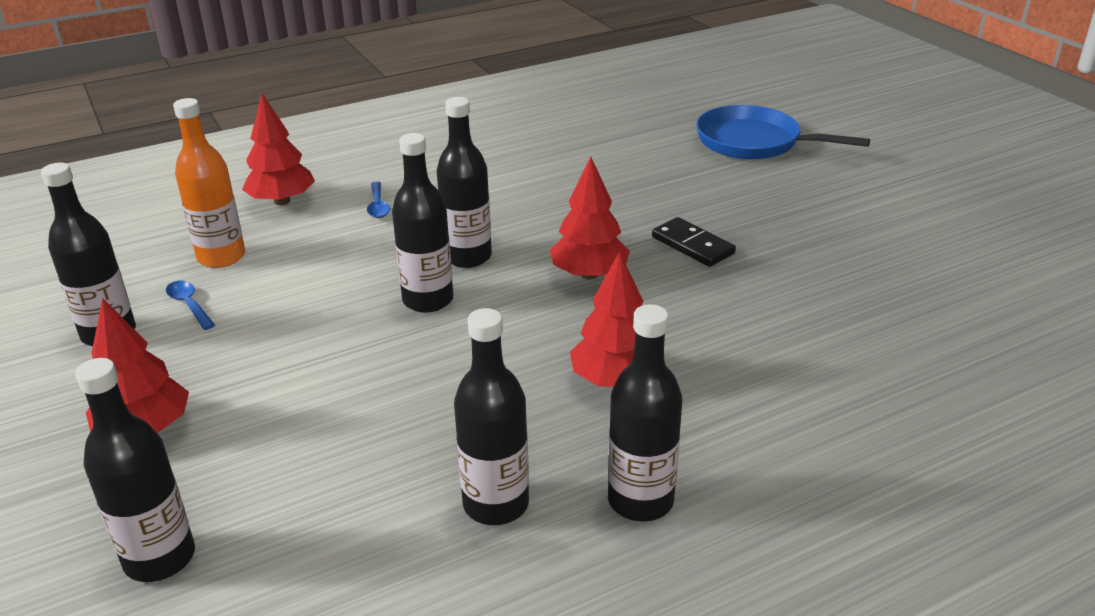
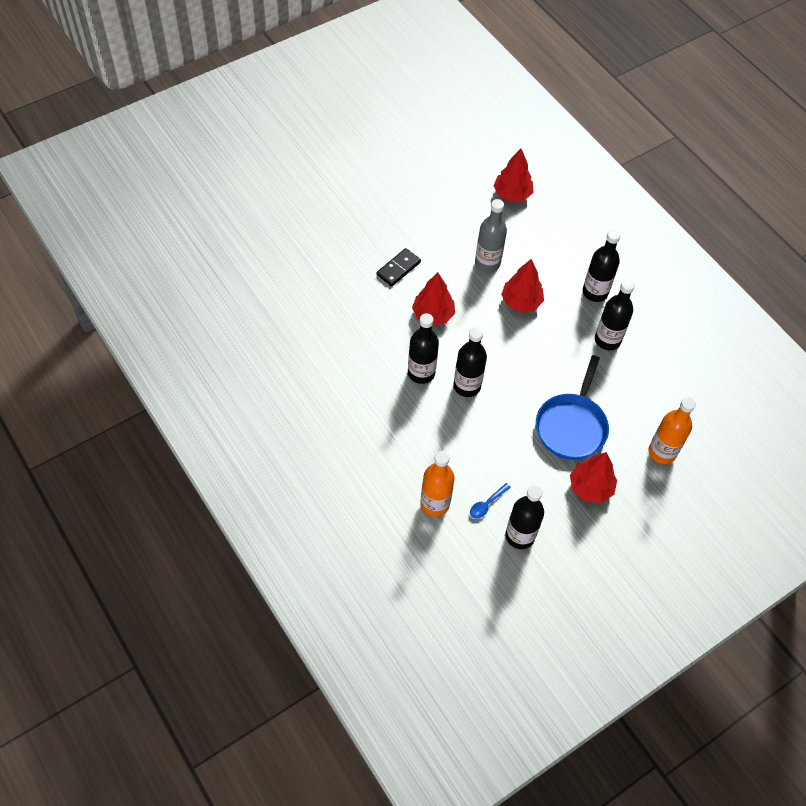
camera: 100 degrees left, 25 degrees up
(160, 558) = (662, 452): black bottle -> orange bottle
(282, 201) = (362, 489): red tree -> red tree (512, 194)
(378, 206) = (364, 430): blue spoon -> none
(716, 344) = (487, 263): none -> grey bottle
(754, 142) = (267, 232): blue pan -> blue pan (571, 426)

